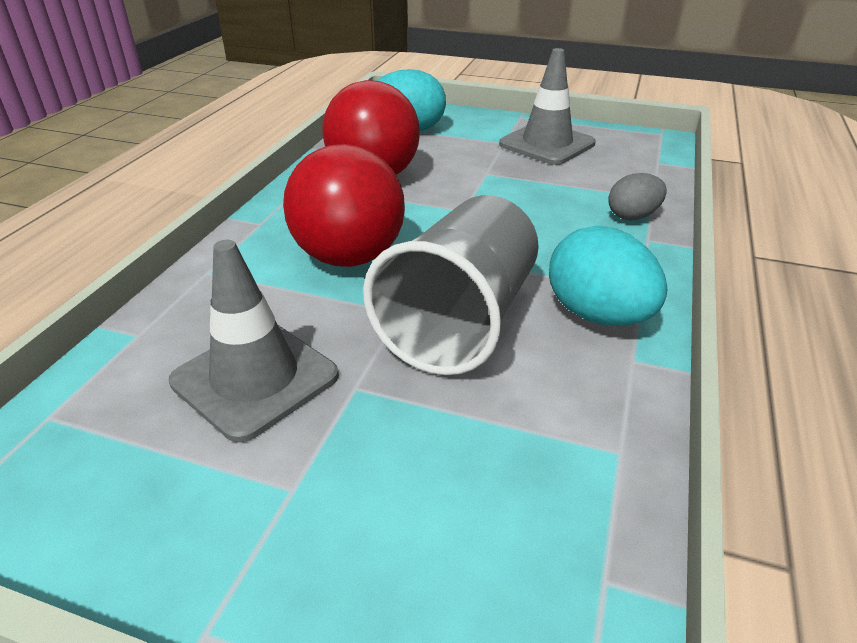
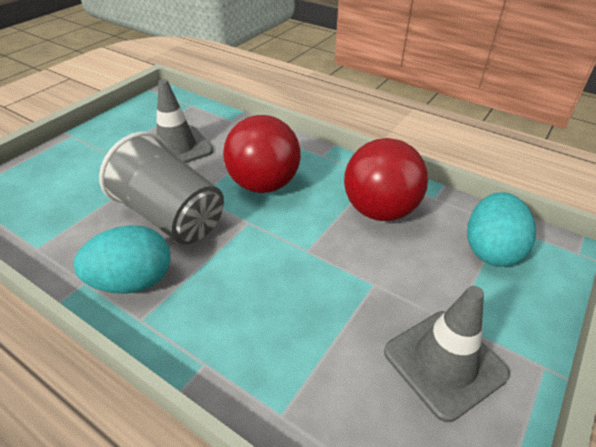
camera: 105 degrees right, 5 degrees up
(632, 216) = (247, 371): grey egg -> none

